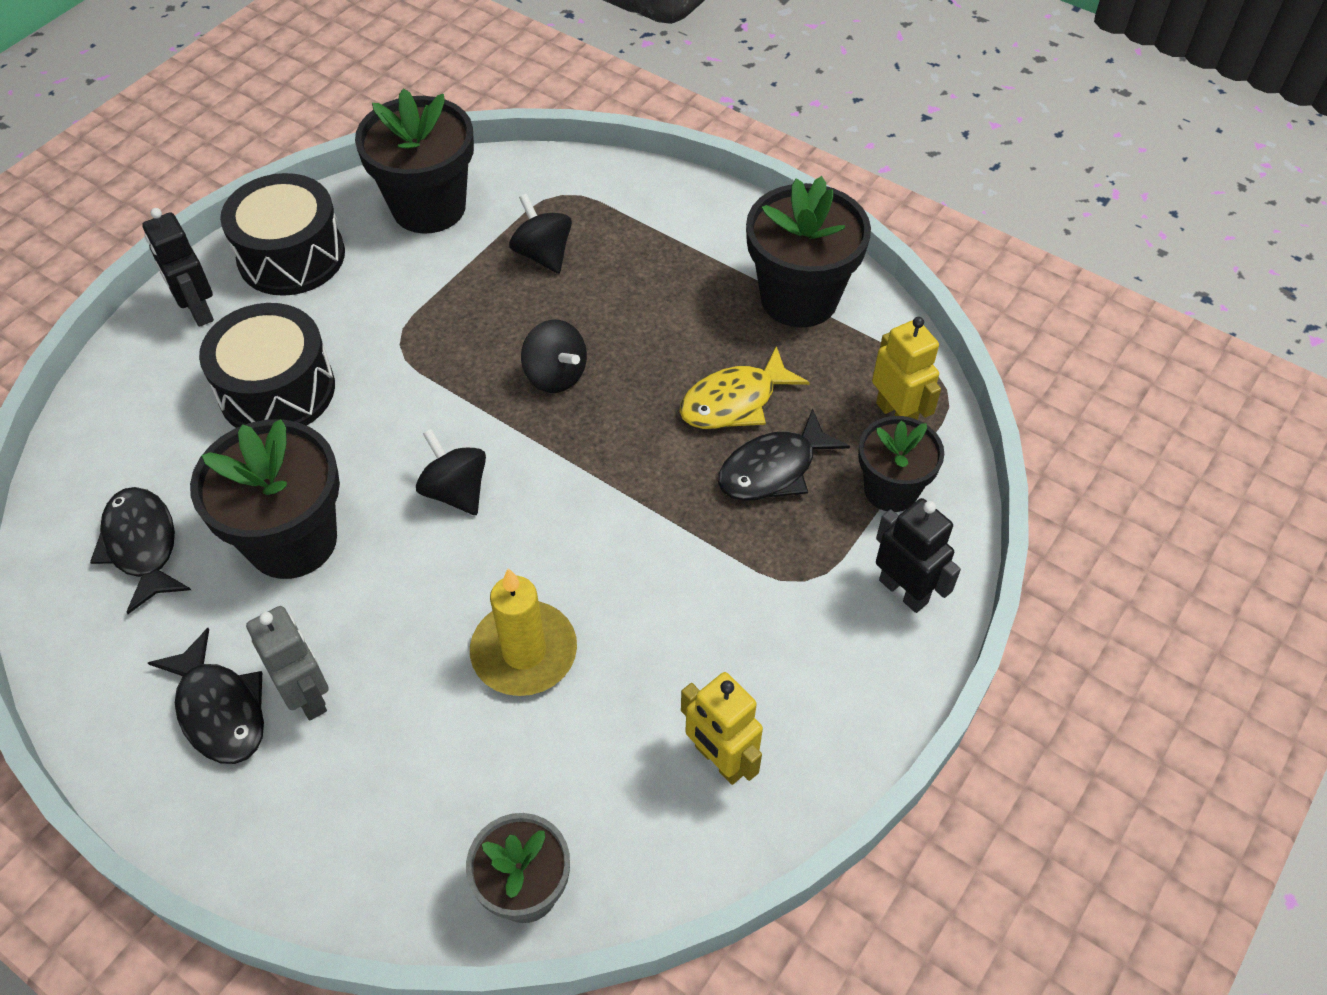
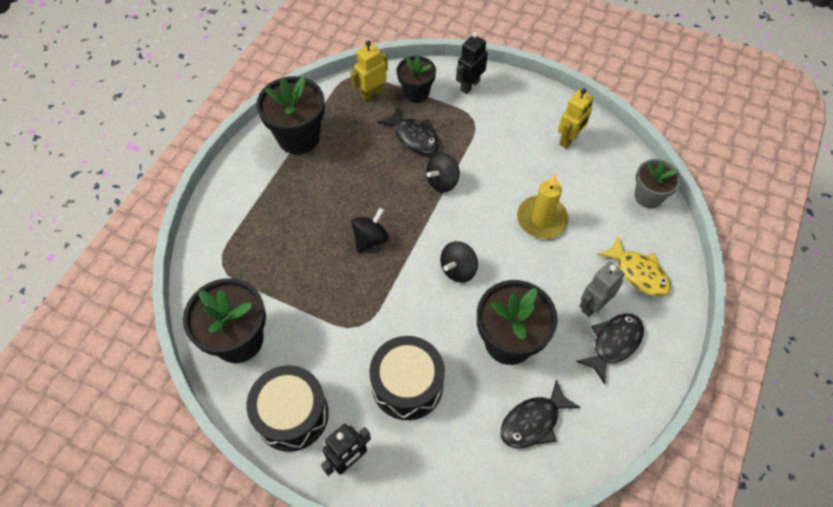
camera: 100 degrees left, 5 degrees up
(543, 254) = (276, 264): black spinning top -> black spinning top (442, 181)
(734, 401) = (374, 157): yellow fish -> yellow fish (638, 273)

